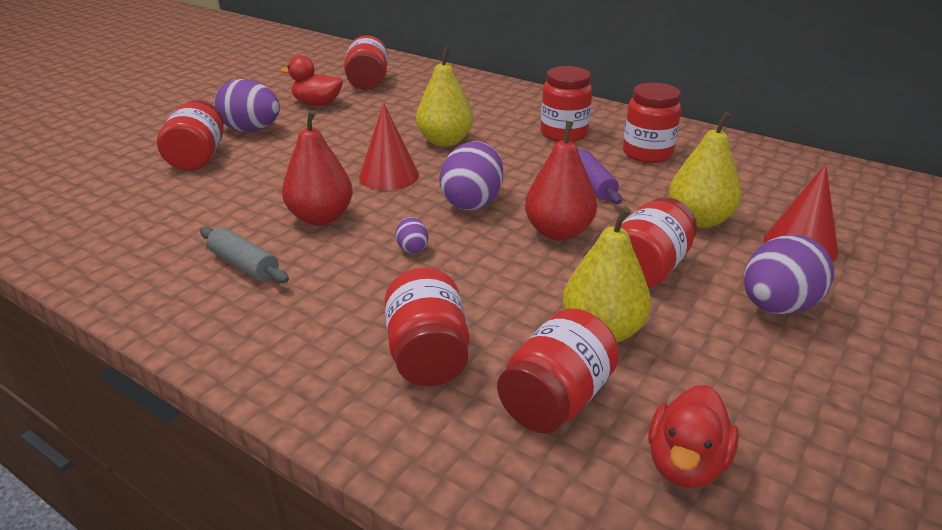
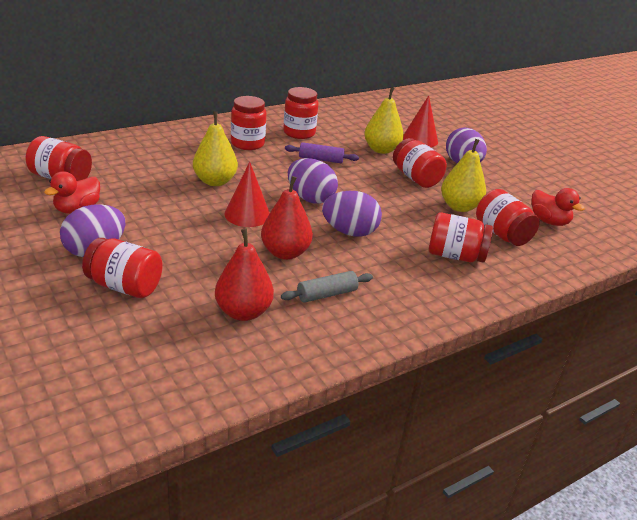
camera: 70 degrees left, 0 degrees up
(412, 248) = (349, 232): purple egg -> purple egg, size x2.11
(558, 232) = (365, 186): red pear -> red pear (243, 312)

